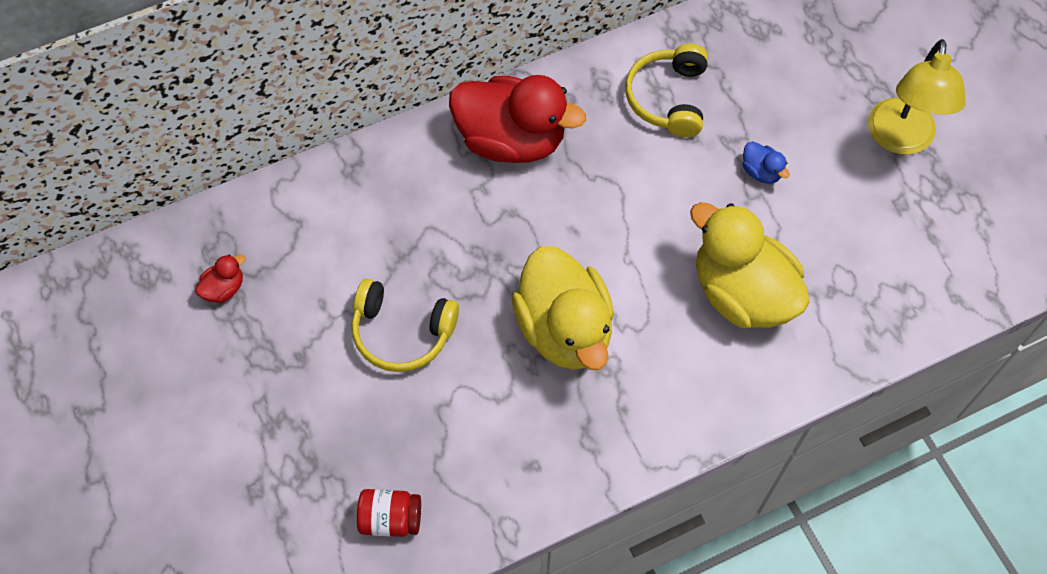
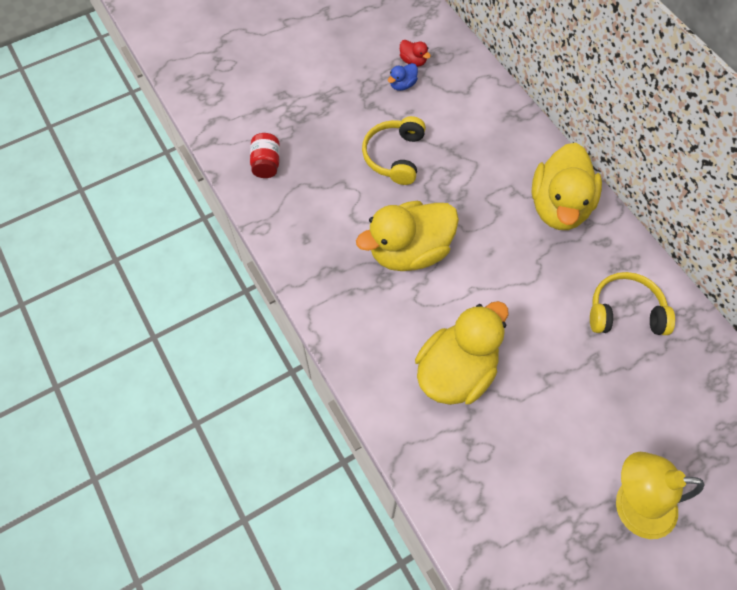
camera: 85 degrees right, 0 degrees up
(511, 140) = (559, 206): red duck -> yellow duck
(761, 172) = (571, 385): blue duck -> blue duck (402, 85)

